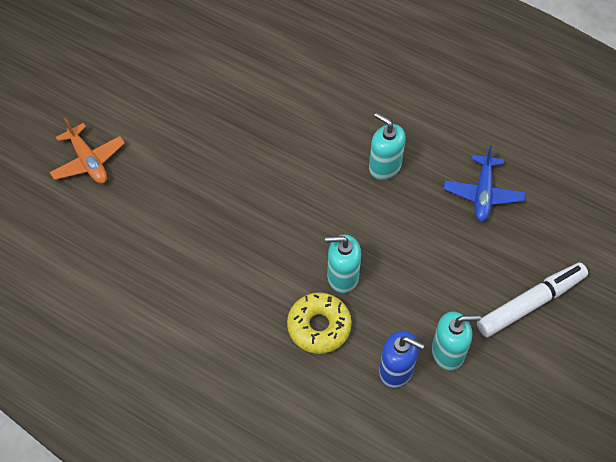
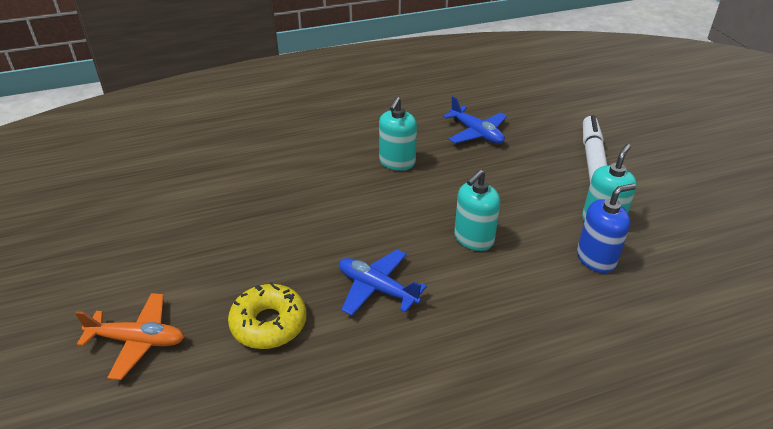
camera: 50 degrees left, 20 degrees down
(238, 251) = (377, 288): none -> blue plane
(319, 327) = (510, 281): yellow donut -> yellow donut (269, 323)
(384, 166) = (397, 162): turquoise soap dispenser -> turquoise soap dispenser turned 60 degrees counterclockwise

